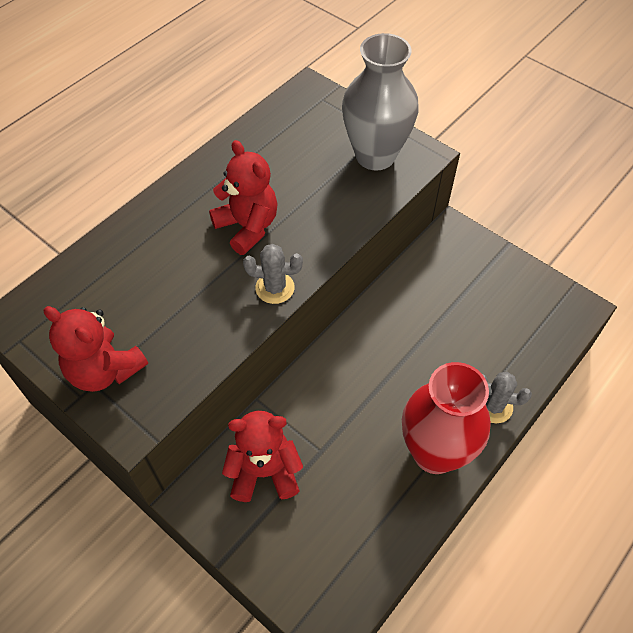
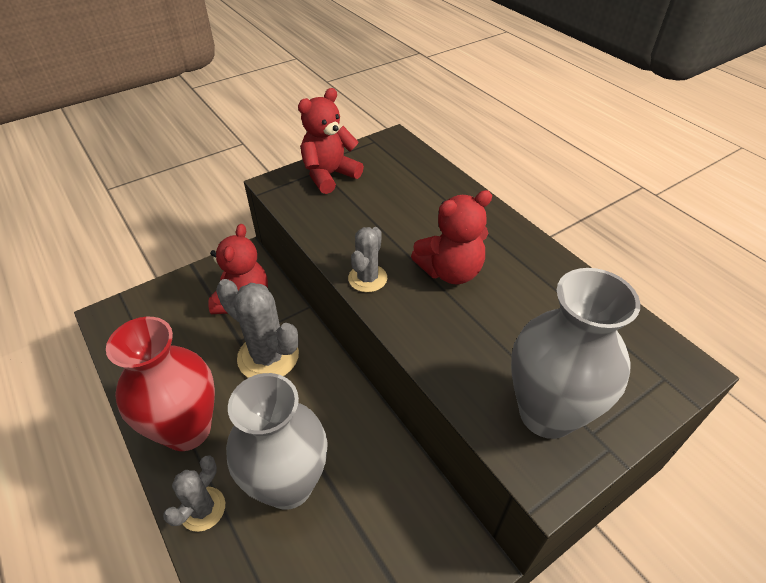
camera: 105 degrees right, 10 degrees down
(333, 414) = (268, 356): none -> grey cactus
(449, 352) = (288, 484): none -> grey vase

